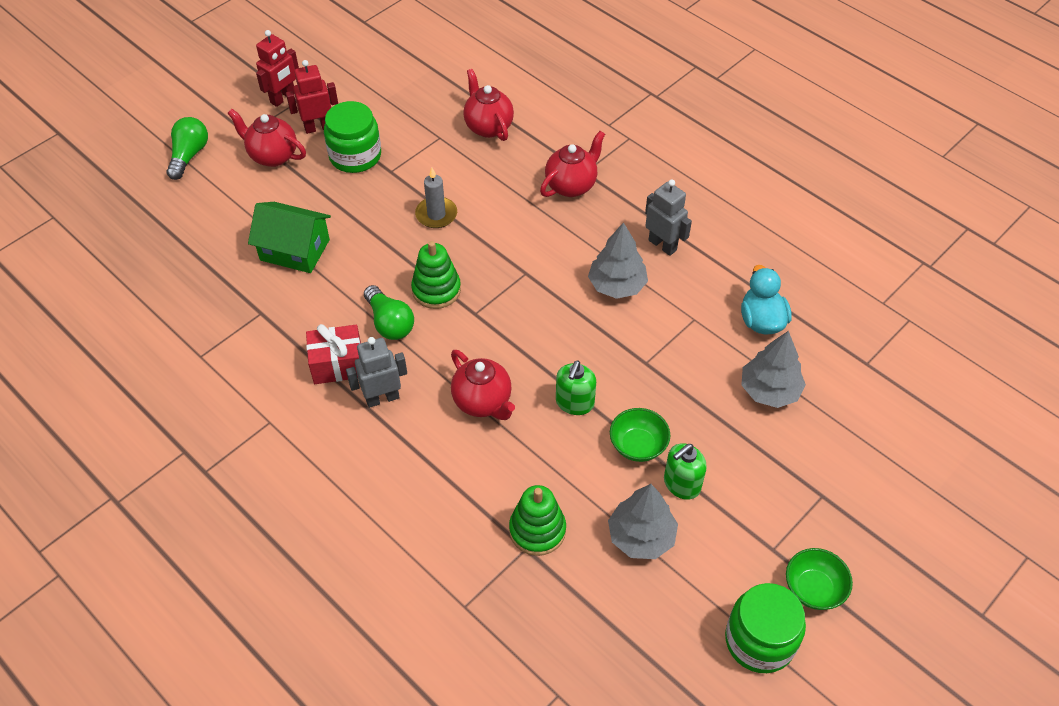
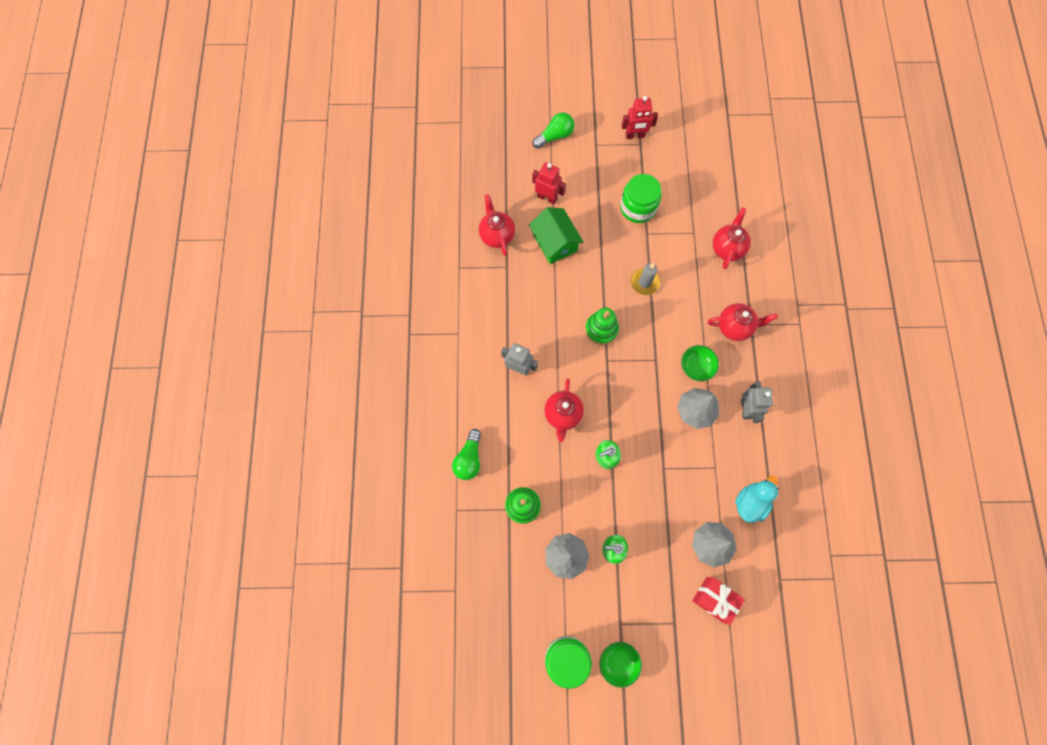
camera: 45 degrees right, 20 degrees up
(272, 156) = (595, 171): red teapot -> red teapot (497, 235)
(318, 127) = (635, 171): red robot -> red robot (547, 198)
(338, 364) = (515, 330): red gift -> red gift (714, 599)
(389, 323) = (561, 328): green light bulb -> green light bulb (469, 459)
(638, 445) = (612, 509): green bowl -> green bowl (696, 367)

